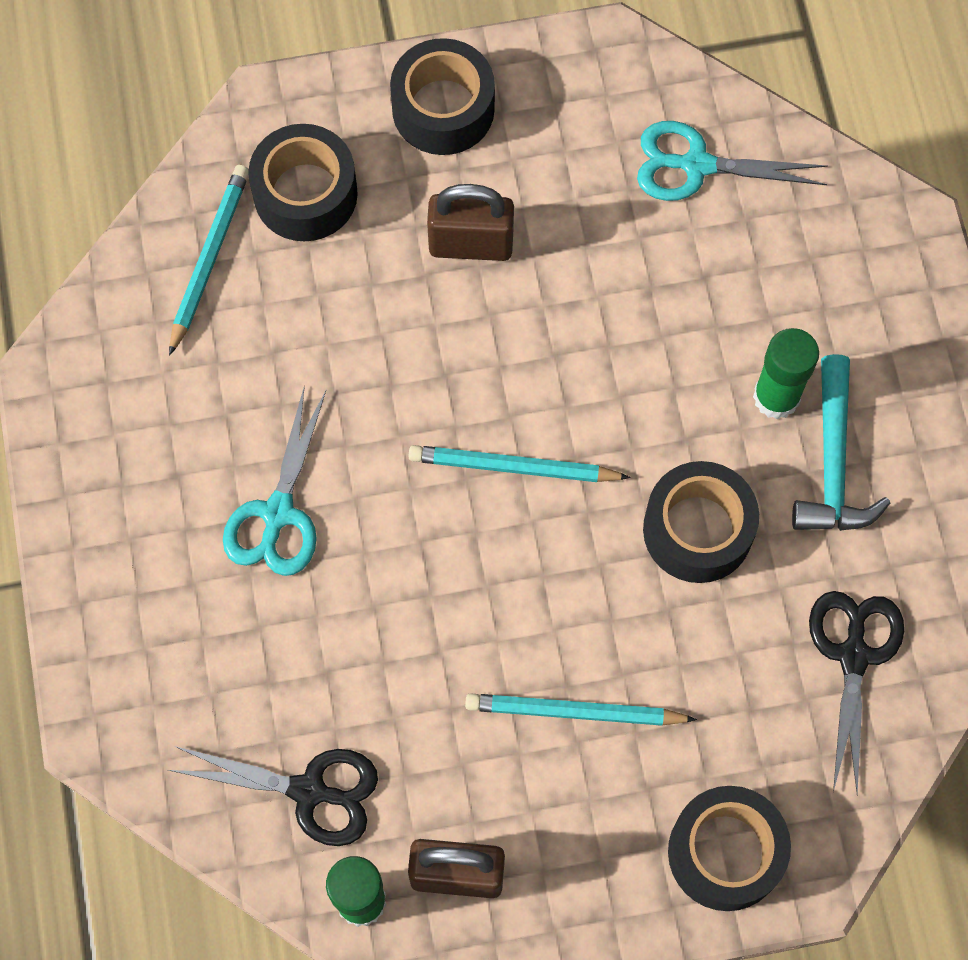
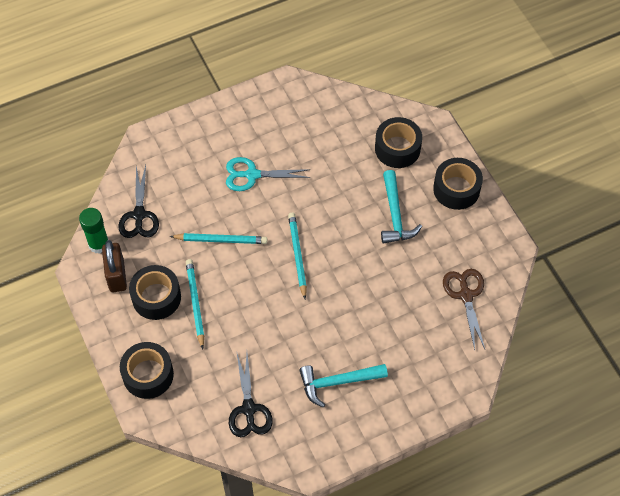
camera: 75 degrees right, 10 degrees down
(209, 258) = (356, 122): turquoise pencil -> turquoise pencil (221, 240)
(471, 244) = (395, 215): brown padlock -> turquoise hammer
(696, 165) = (466, 295): turquoise scissors -> brown scissors
(697, 530) = (289, 333): black tape -> black tape (156, 297)
(776, 397) = (362, 352): green glue stick -> none
(854, 655) = (249, 409): black scissors -> black scissors turned 90 degrees clockwise

